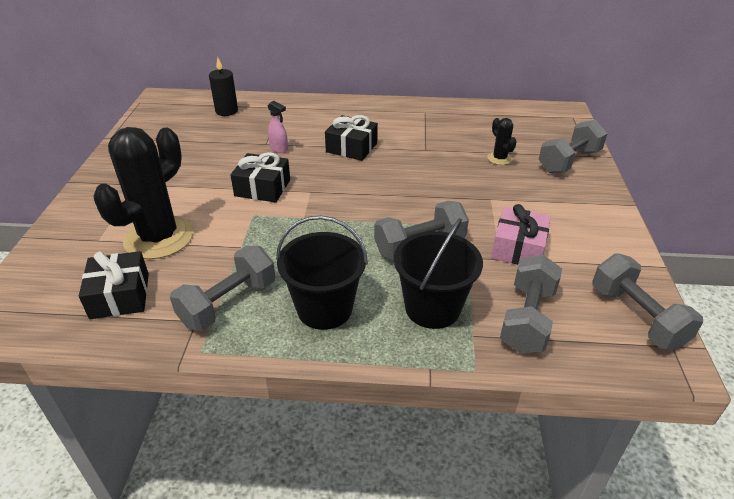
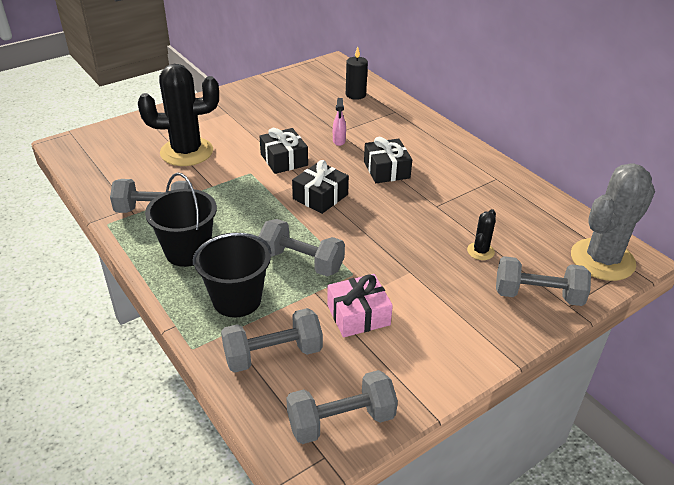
camera: 50 degrees right, 0 degrees up
(120, 296) = (124, 170): black gift -> black gift (320, 197)
(556, 121) = (602, 260): none -> grey cactus
(636, 317) = (341, 421): grey dumbbell -> grey dumbbell turned 45 degrees clockwise

